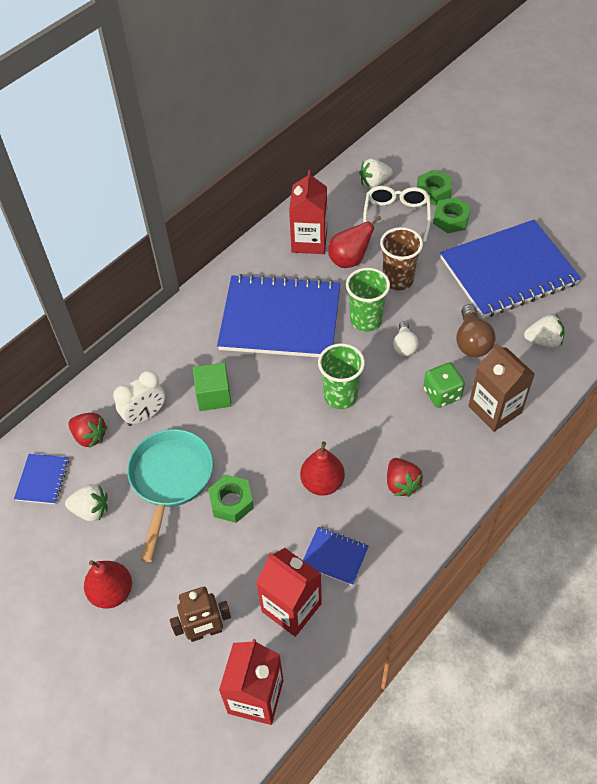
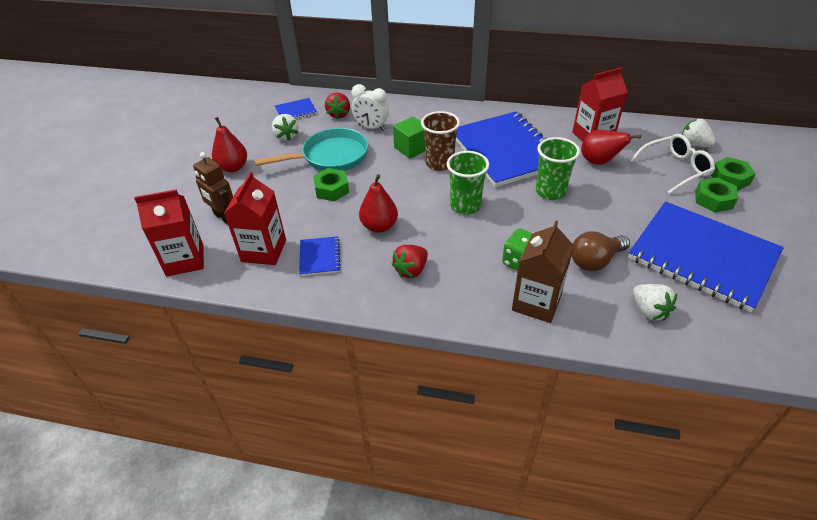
camera: 60 degrees right, 10 degrees down
(398, 280) = (610, 193): brown cup -> brown cup (439, 163)
(404, 345) = (548, 222): white light bulb -> none

